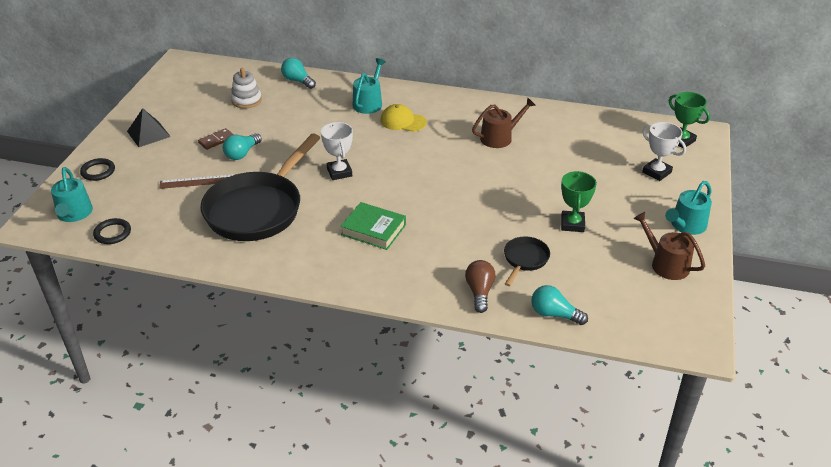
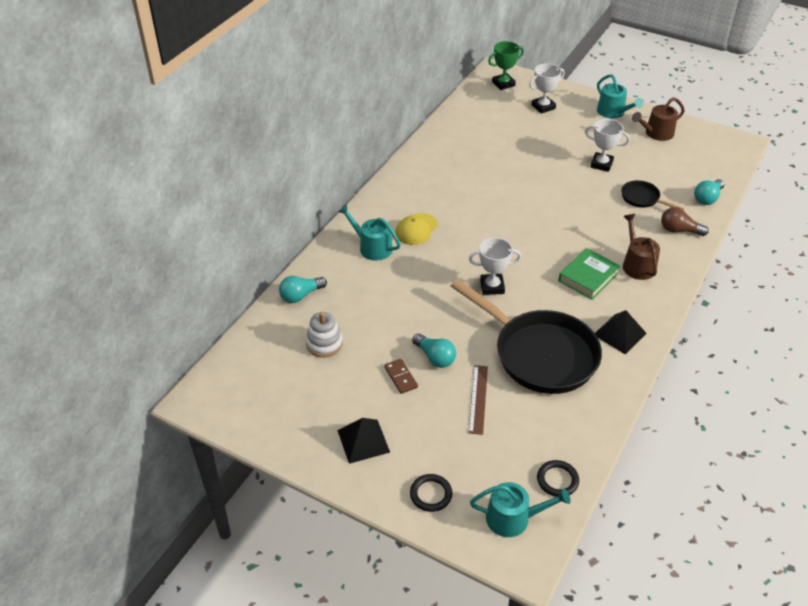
camera: 75 degrees left, 5 degrees up
(296, 257) = (620, 334): none -> black pyramid
(499, 137) = (466, 175): brown watering can -> brown watering can (637, 264)
(572, 224) = (601, 164): green trophy -> white trophy

